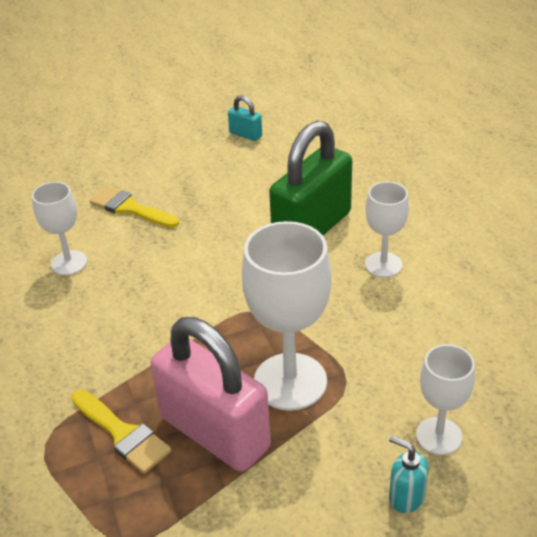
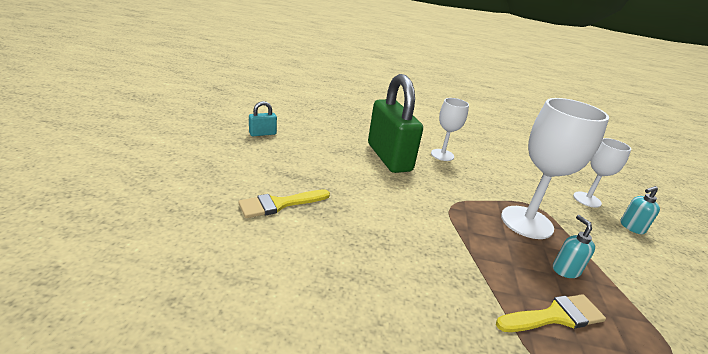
camera: 65 degrees left, 10 degrees down
(69, 263) = (314, 262): white goblet -> none
(215, 432) = (565, 270): pink padlock -> turquoise soap dispenser

